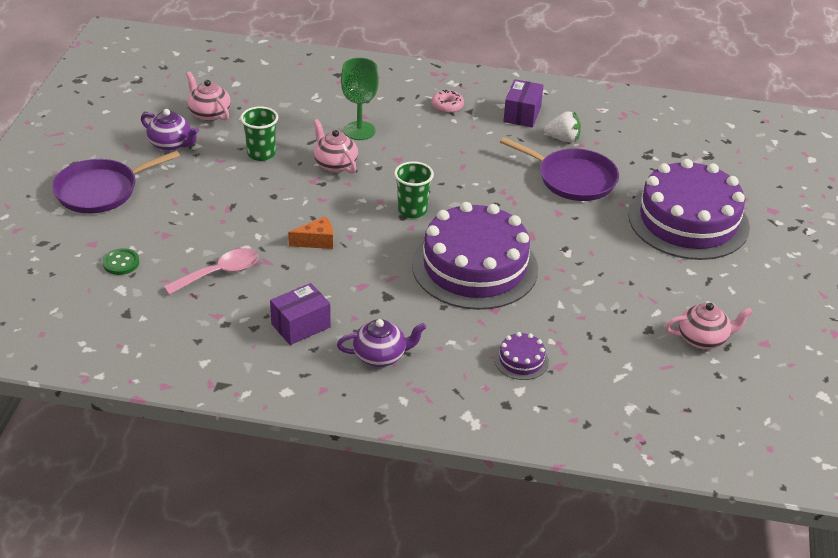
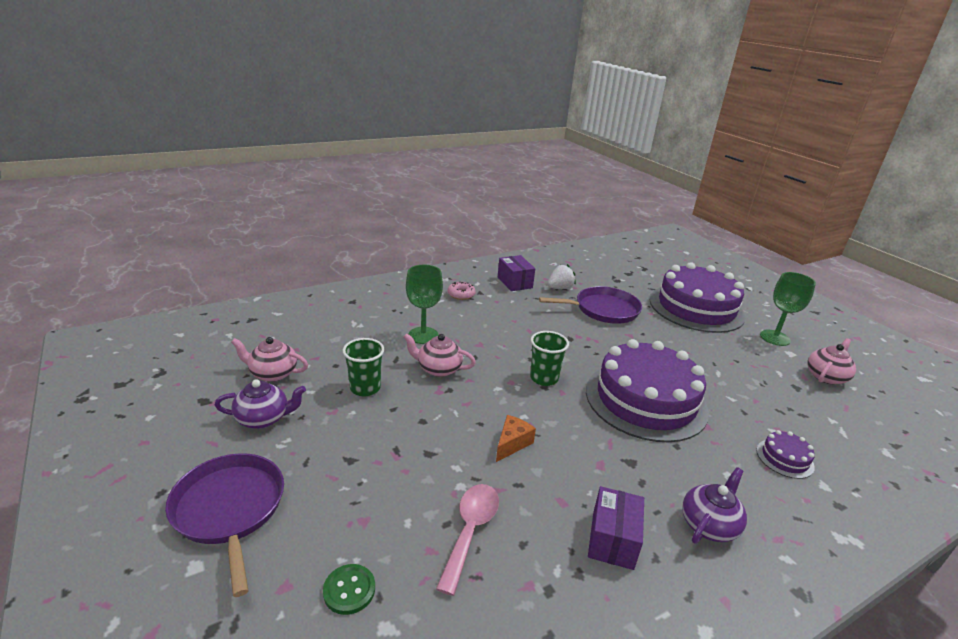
camera: 40 degrees left, 10 degrees down
(101, 190) = (230, 509): purple pan -> purple pan turned 135 degrees clockwise
(723, 286) = (775, 338): none -> green goblet

